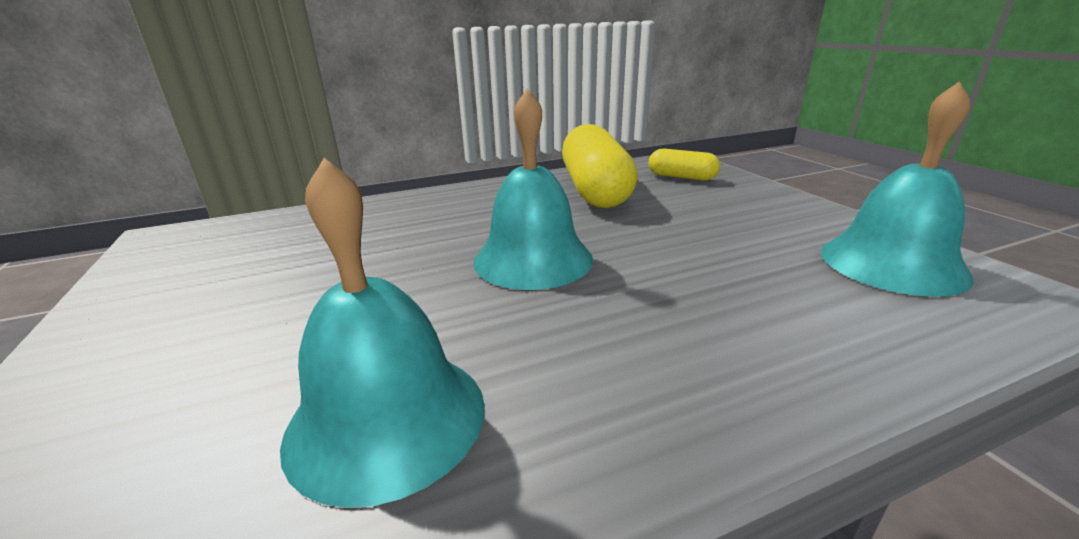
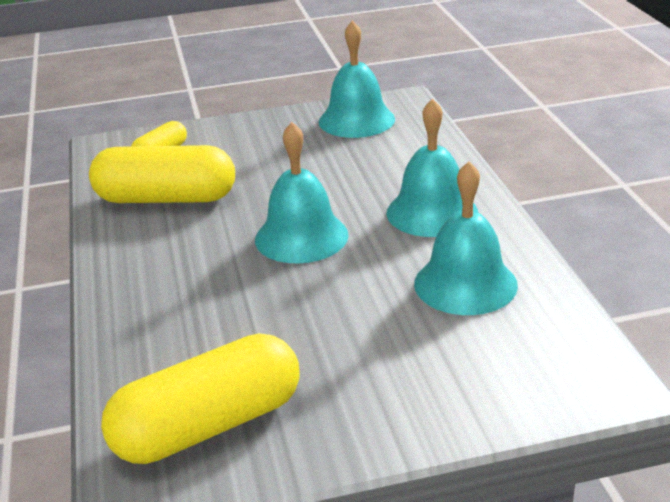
camera: 80 degrees left, 5 degrees up
(208, 254) = (208, 426): none -> yellow capsule
(631, 361) = (432, 212): none -> turquoise bell

